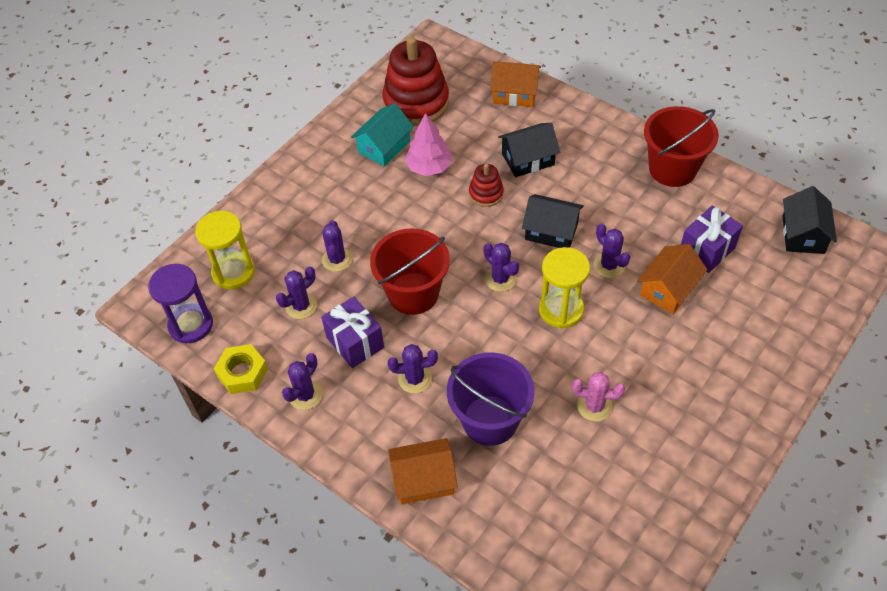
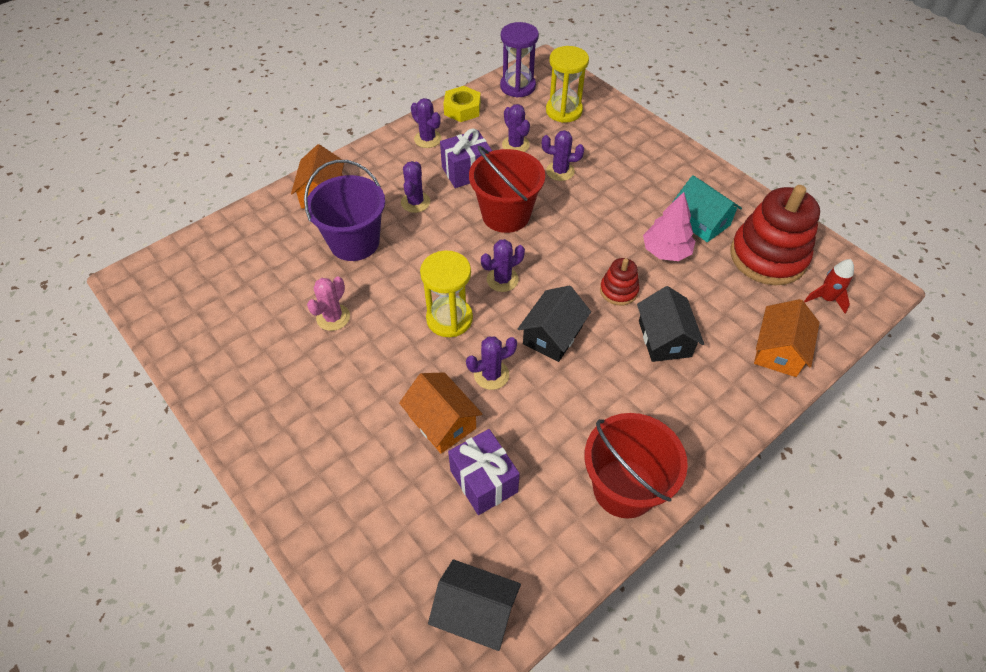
camera: 100 degrees right, 0 degrees up
(453, 69) = (826, 299): none -> red rocket

